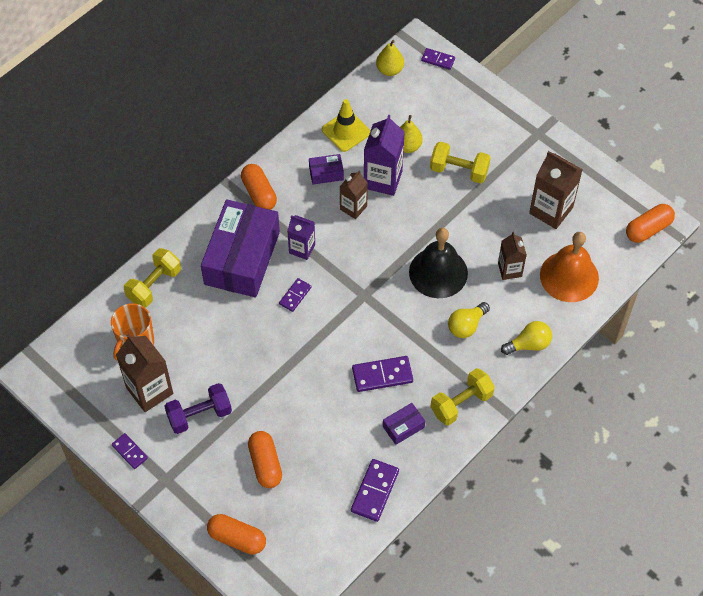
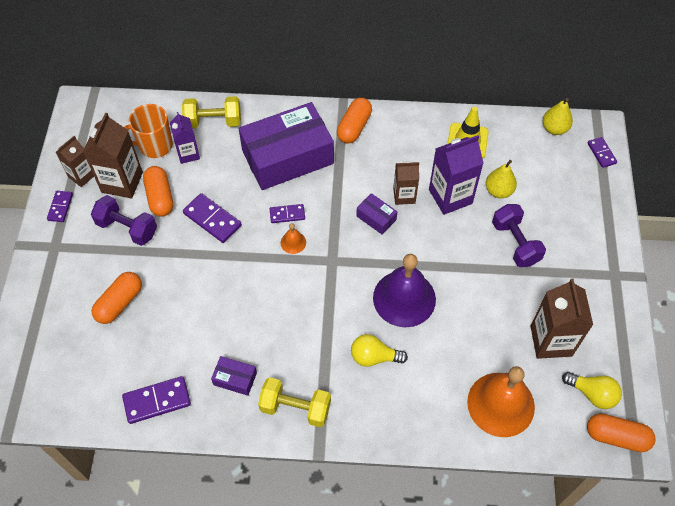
camera: 50 degrees right, 0 degrees up
(237, 538) = (38, 331): orange capsule -> orange capsule (160, 197)
(302, 249) = (333, 189): purple carton -> purple carton (188, 154)
(324, 309) = (293, 242): none -> orange bell
(326, 173) = (416, 156): purple box -> purple box (376, 218)
(382, 375) = (270, 327): purple domino -> purple domino (212, 219)
(438, 272) = (404, 298): black bell -> purple bell
(459, 170) = (515, 243): yellow dumbbell -> purple dumbbell
(509, 270) = (460, 351): brown carton -> brown carton (82, 175)
(529, 344) = (401, 420): yellow light bulb -> yellow light bulb (592, 394)

